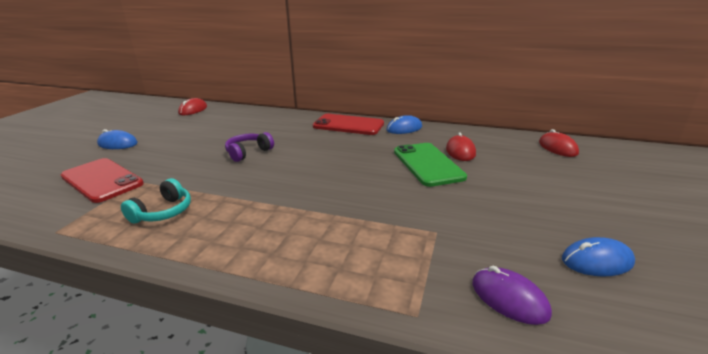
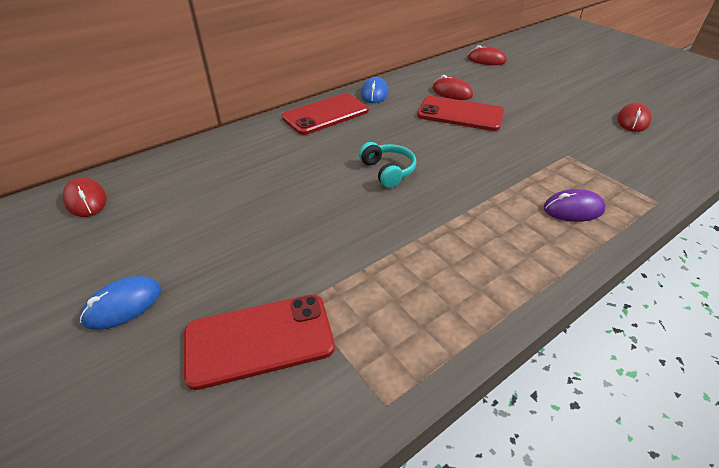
camera: 55 degrees left, 15 degrees up
(163, 212) = (415, 293): turquoise headphones -> turquoise headphones (388, 171)
(248, 152) = (318, 195): purple headphones -> none
(428, 164) = (460, 114): green phone -> red phone
(509, 298) = (655, 163): purple mouse -> purple mouse (573, 209)
(597, 261) = (633, 120): blue mouse -> red mouse

